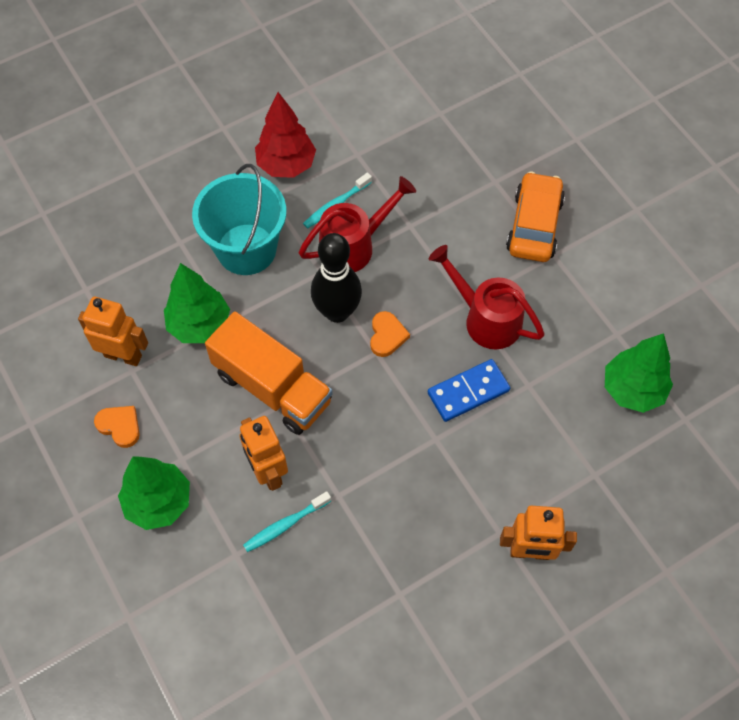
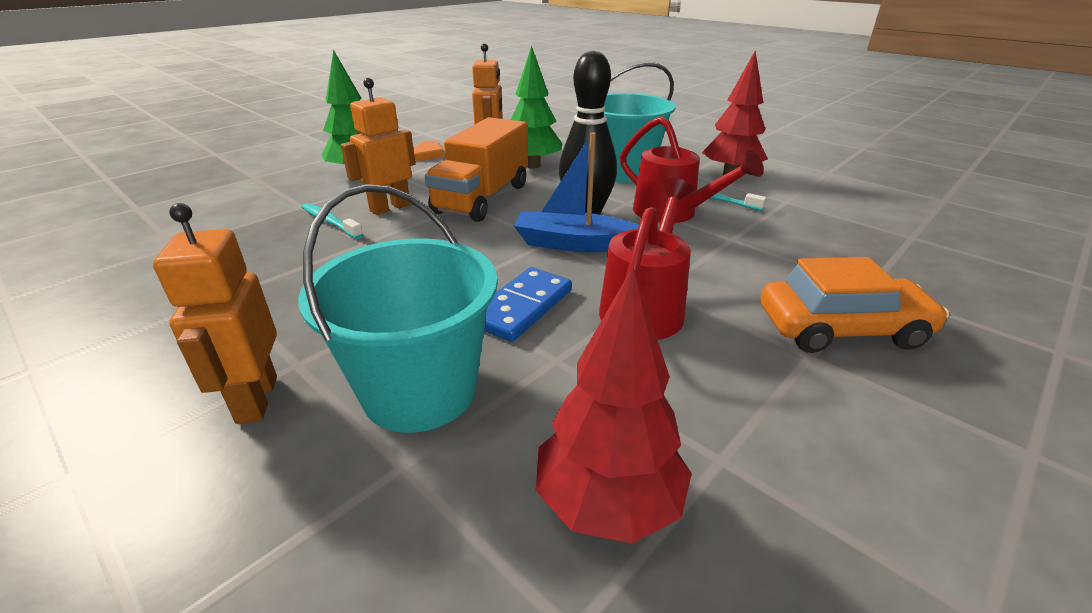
camera: 75 degrees right, 30 degrees down
(387, 336) = (573, 244): orange heart -> blue boat
(468, 392) = (522, 307): blue domino -> blue domino turned 75 degrees clockwise
(540, 462) = (420, 390): none -> turquoise bucket
(632, 390) = (608, 503): green tree -> red tree

